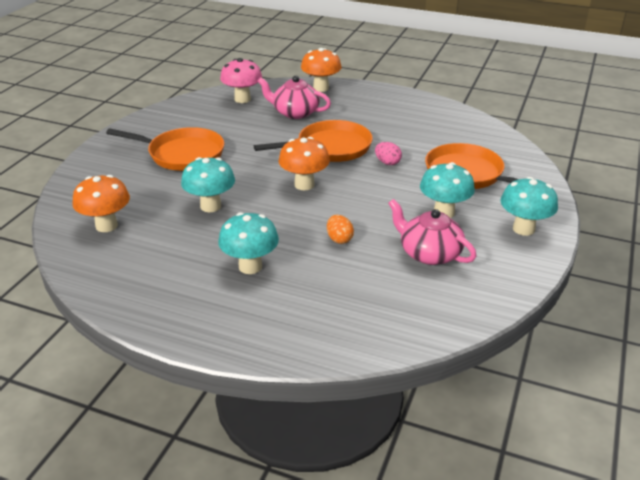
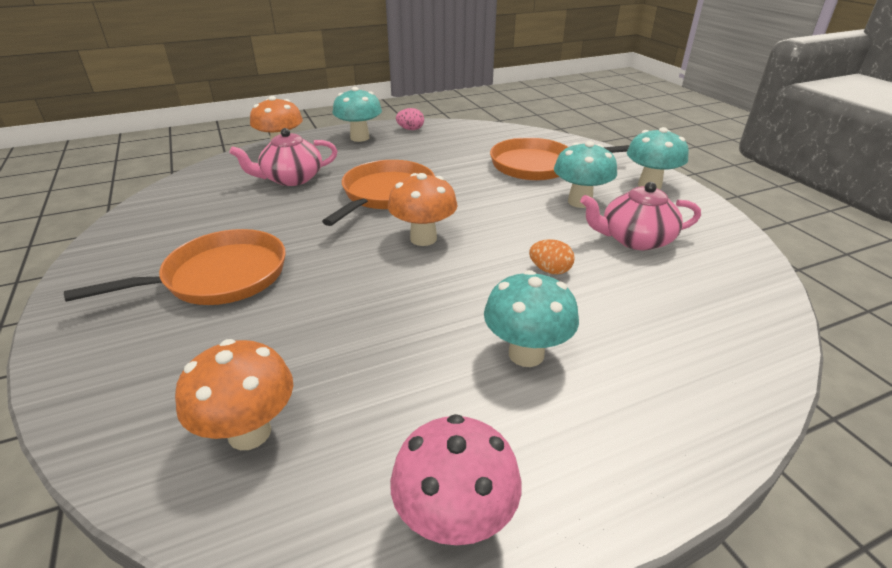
camera: 45 degrees left, 0 degrees up
(210, 206) = (360, 316): turquoise mushroom -> turquoise mushroom (359, 138)
(242, 99) = (205, 189): pink mushroom -> pink mushroom (455, 520)
(387, 162) = (461, 184): pink egg -> pink egg (410, 129)

